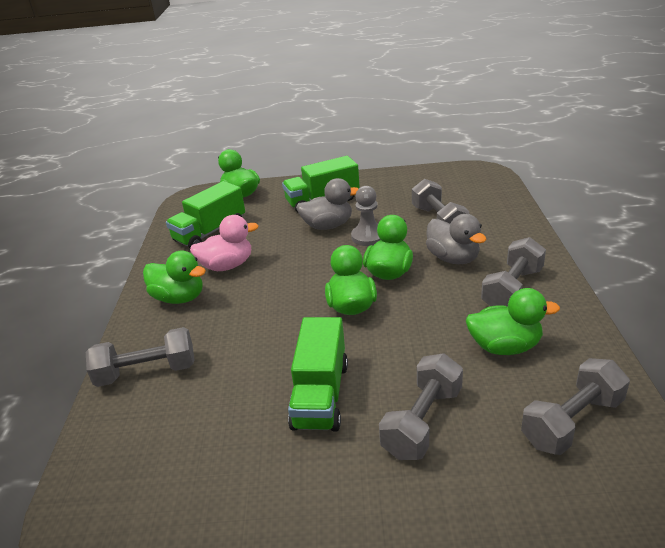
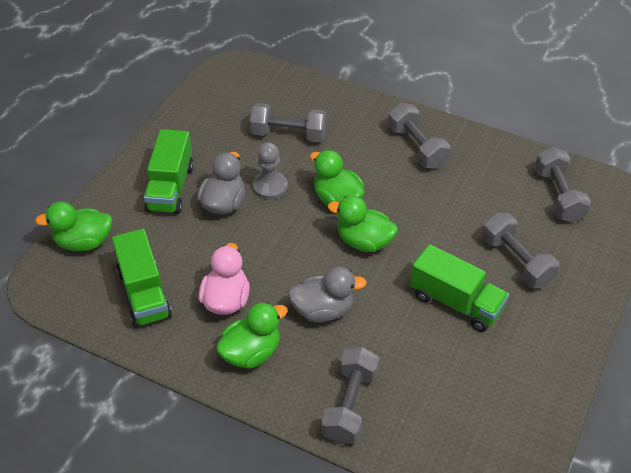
camera: 65 degrees left, 15 degrees up
(453, 258) = (351, 155): grey duck -> grey duck (323, 310)
(504, 347) = (474, 186): green duck -> none

